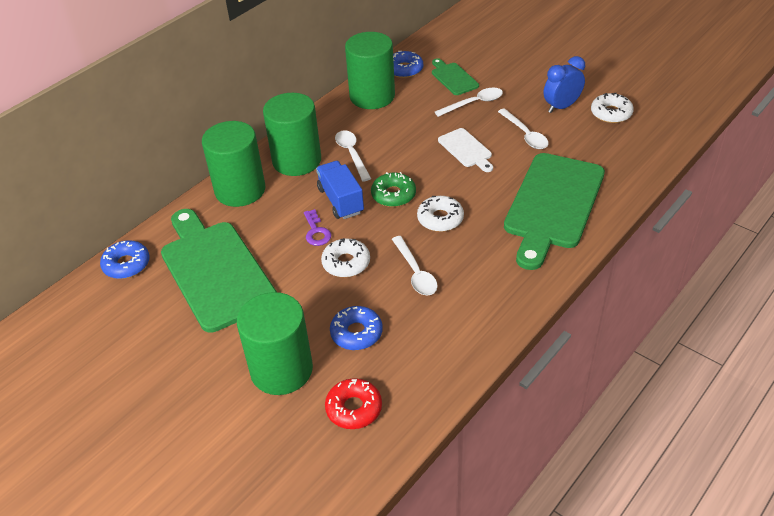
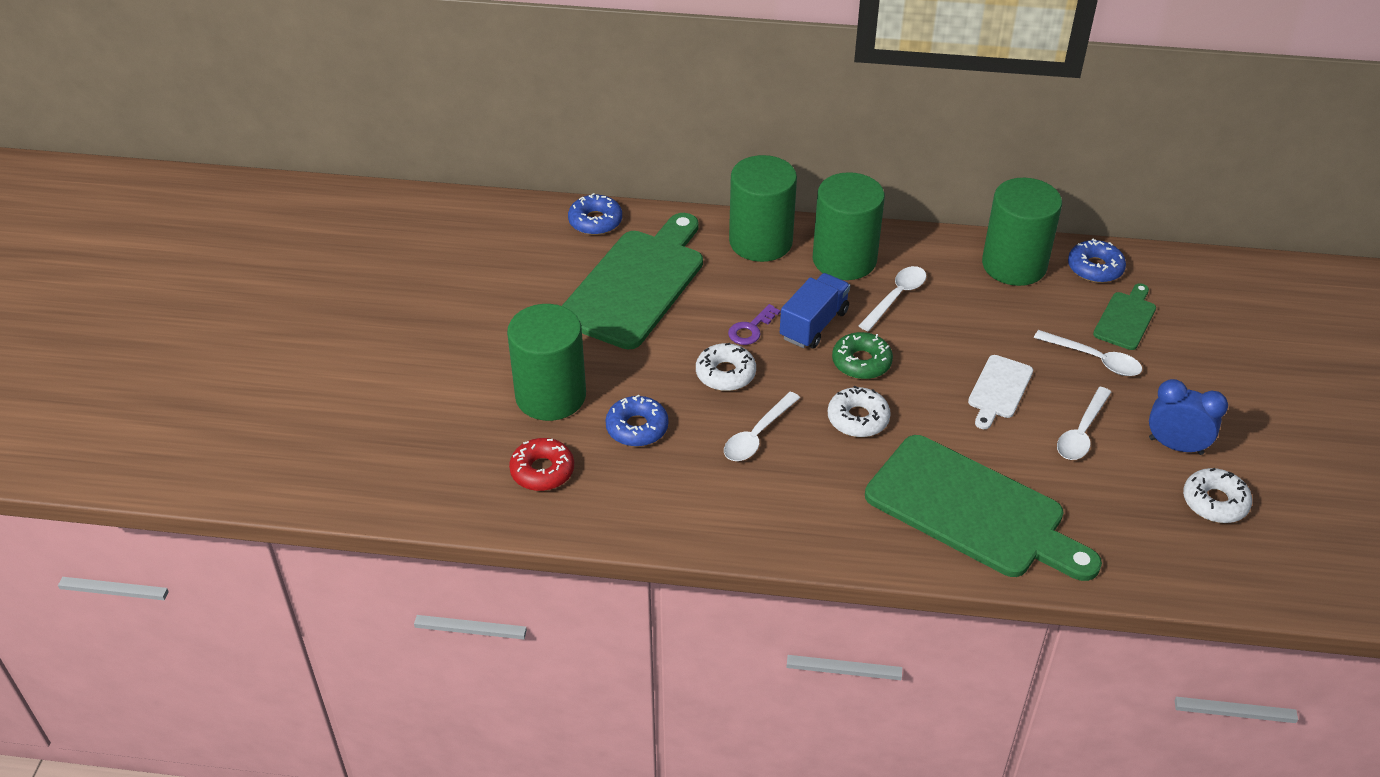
camera: 55 degrees right, 0 degrees up
(553, 205) = (973, 510): green cutting board -> green cutting board turned 135 degrees counterclockwise

